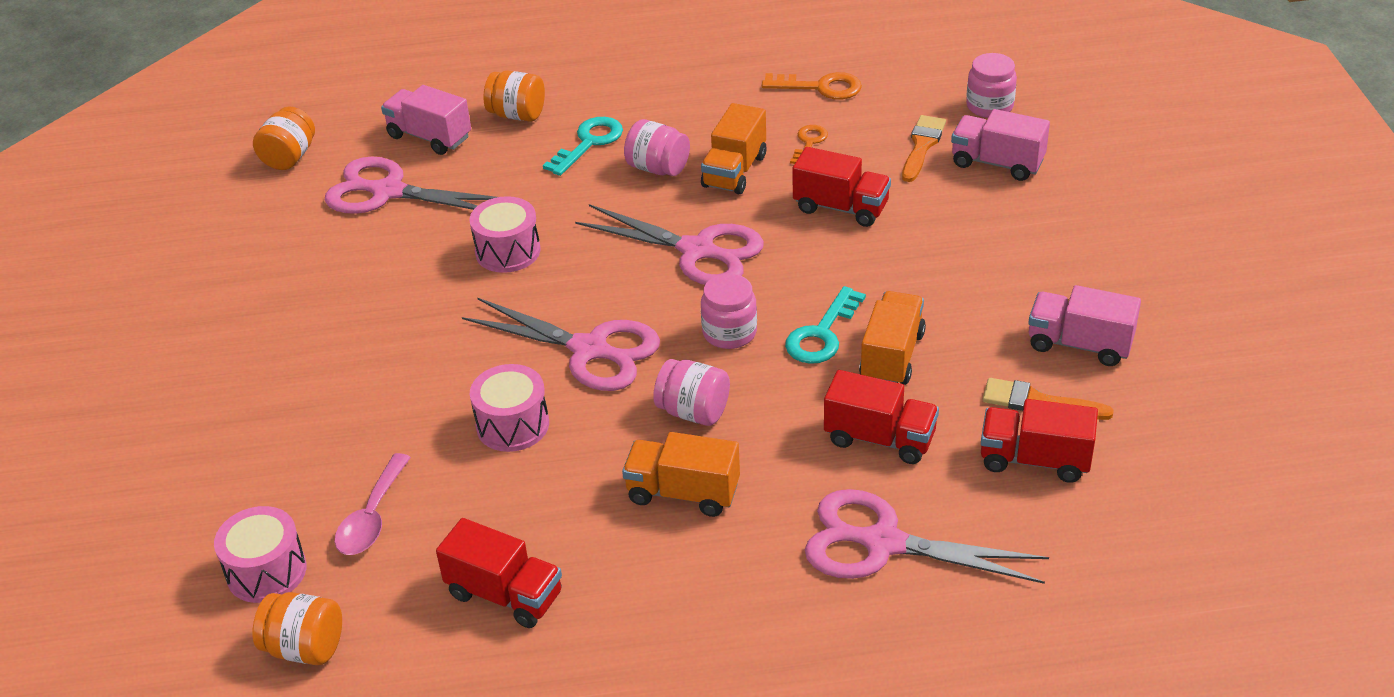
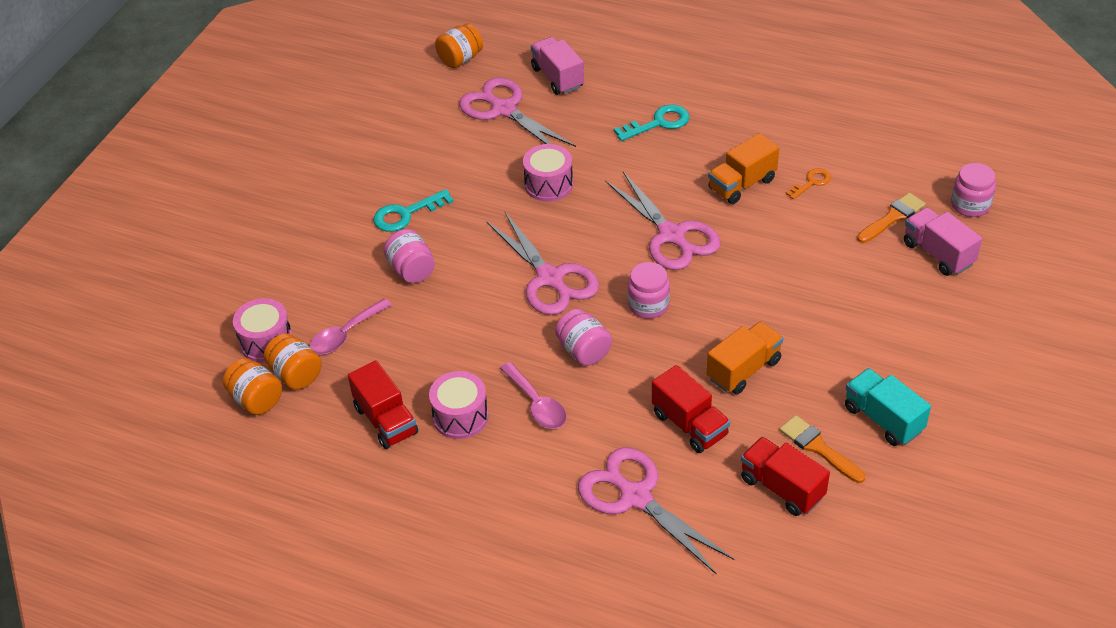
camera: 30 degrees right, 5 degrees up
(512, 425) = (467, 310): pink drum -> pink drum (460, 416)
(517, 115) = (626, 82): orange jar -> orange jar (296, 375)
(658, 168) = (691, 161): pink jar -> pink jar (411, 270)
(683, 493) = (536, 404): orange truck -> pink spoon
(820, 87) = (854, 141): orange key -> none
(822, 334) = (709, 332): turquoise key -> turquoise key (406, 214)
(841, 207) = (795, 243): red truck -> none
(1079, 344) = (883, 419): pink truck -> turquoise truck

